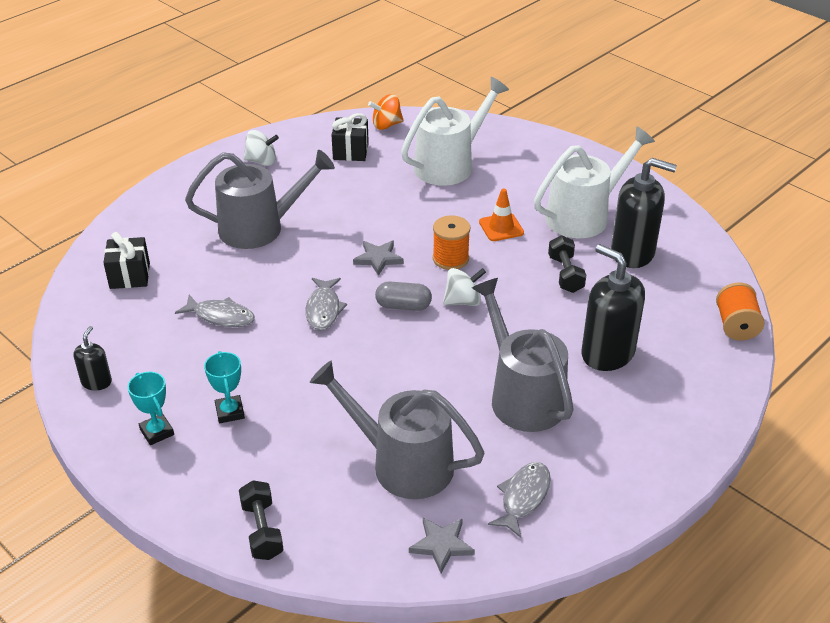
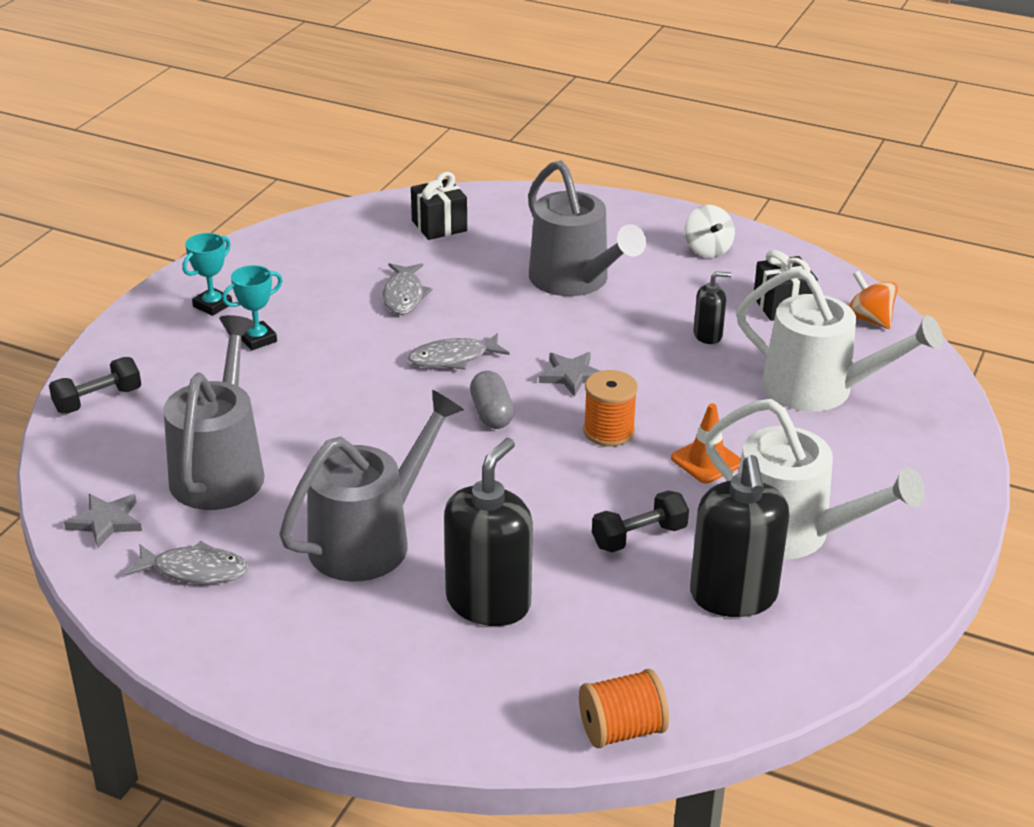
camera: 70 degrees right, 5 degrees down
(96, 382) = (269, 253): black soap dispenser -> black soap dispenser (708, 335)
(463, 301) = (528, 458): white spinning top -> none

